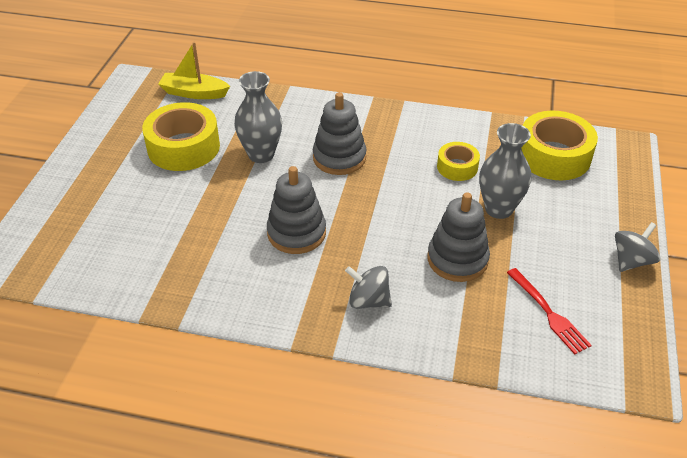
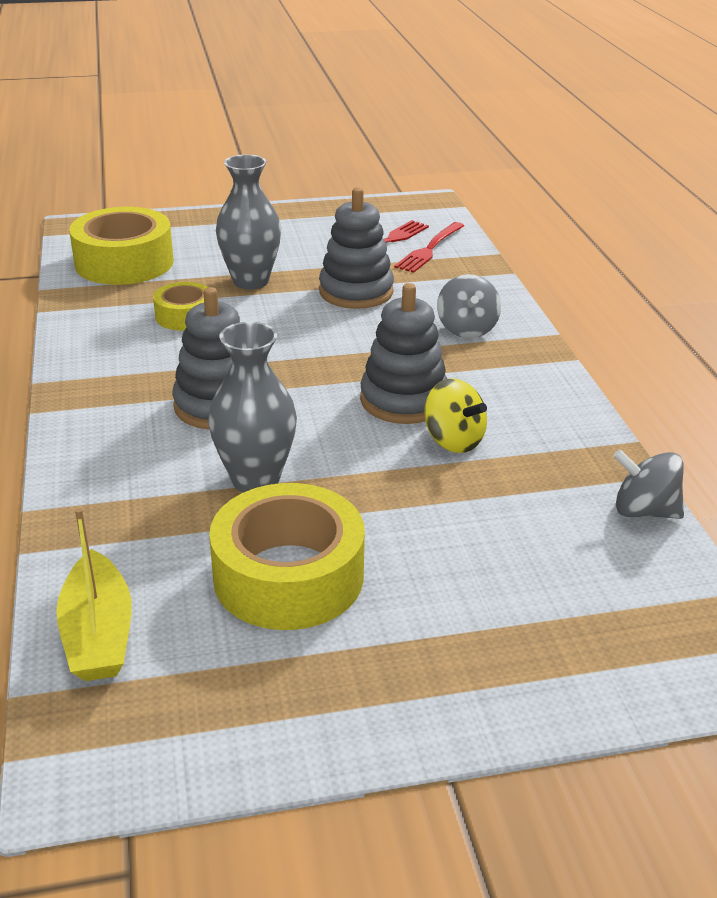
camera: 115 degrees left, 10 degrees down
(241, 239) = (453, 440): none -> yellow spinning top
(522, 335) = (429, 249): none -> red fork
(631, 261) = (282, 213): grey spinning top -> grey spinning top (644, 511)

